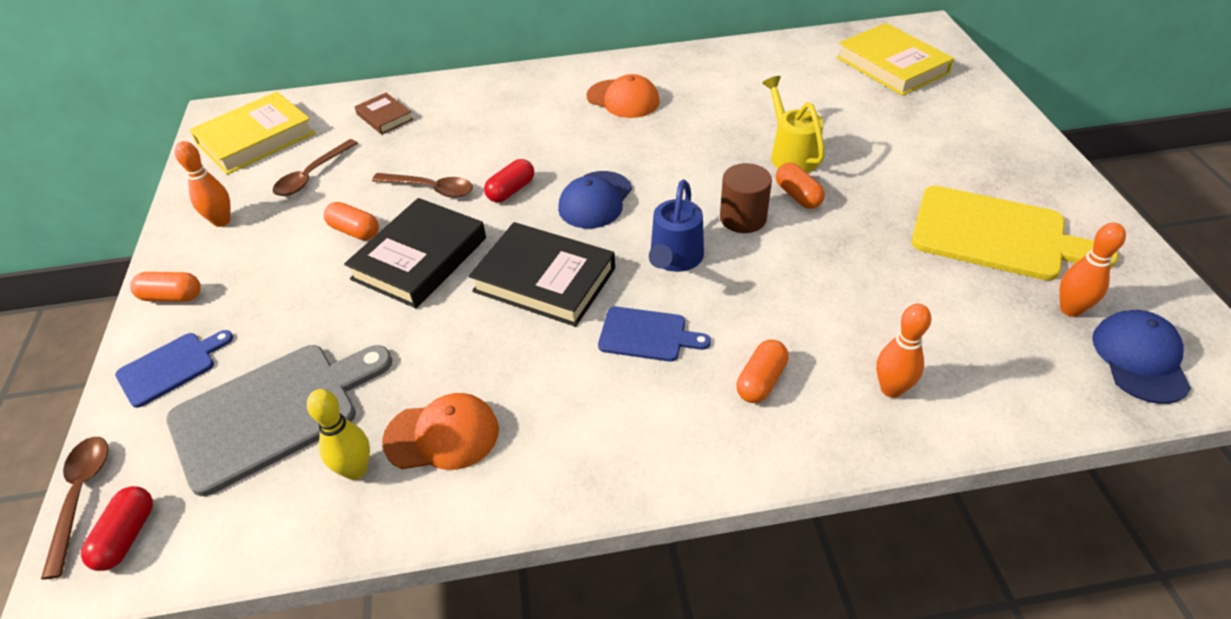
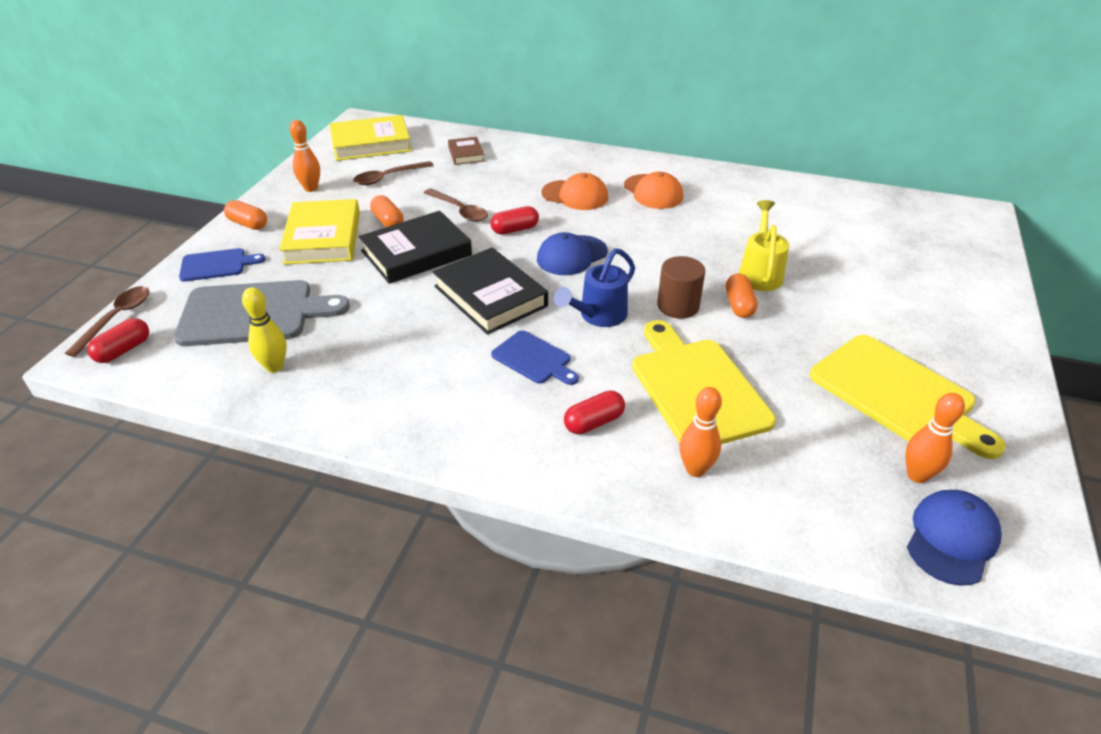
camera: 25 degrees right, 5 degrees down
(442, 435) = (343, 368): orange cap -> orange cap (575, 195)
(761, 381) = (594, 422): orange capsule -> red capsule
(826, 301) = (696, 388): none -> yellow cutting board
(891, 65) = (916, 233): yellow book -> yellow book (323, 238)

